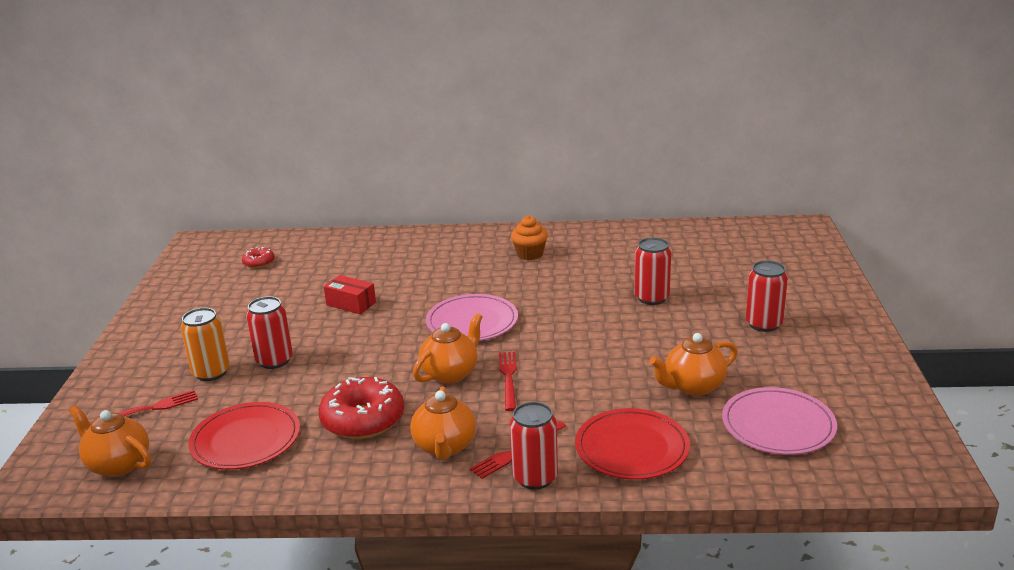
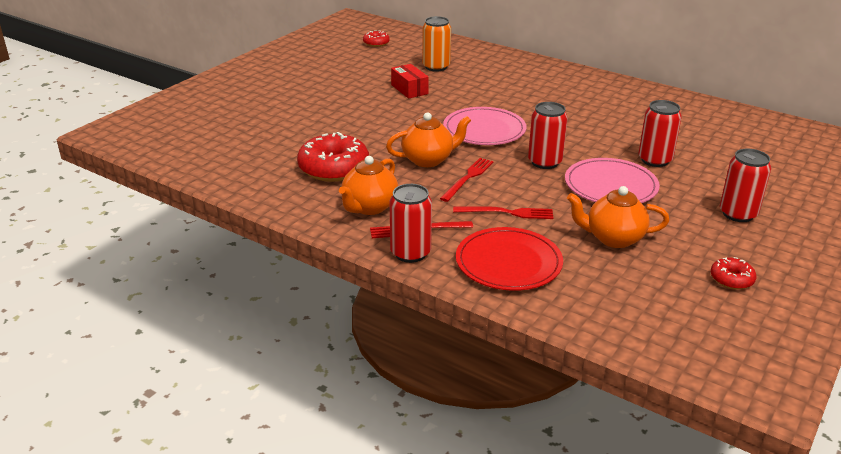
camera: 30 degrees right, 5 degrees up
(118, 464) = (160, 140): orange teapot -> none
(148, 409) = (210, 113): red fork -> red fork (507, 213)
(211, 372) = (271, 104): orange can -> orange can (436, 67)
(245, 440) = (247, 153): red plate -> none
(274, 360) = (318, 110): red can -> red can (544, 162)
(530, 254) = (585, 96): orange cupcake -> none
(778, 425) = (656, 296): pink plate -> pink plate (610, 186)
(816, 385) = (731, 279): none -> red donut

